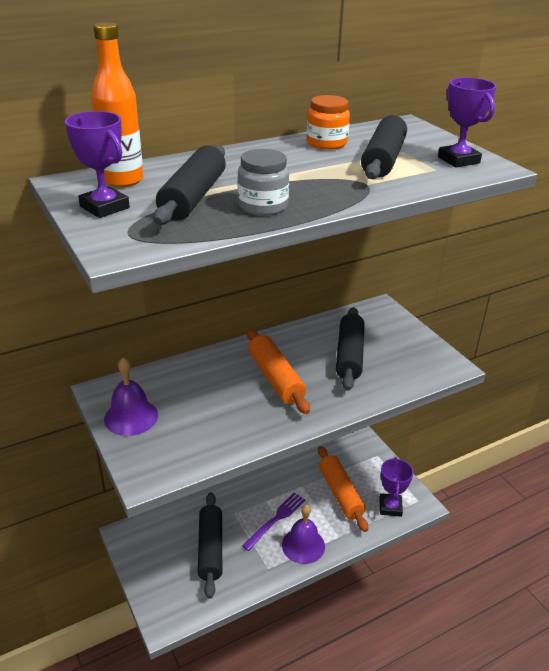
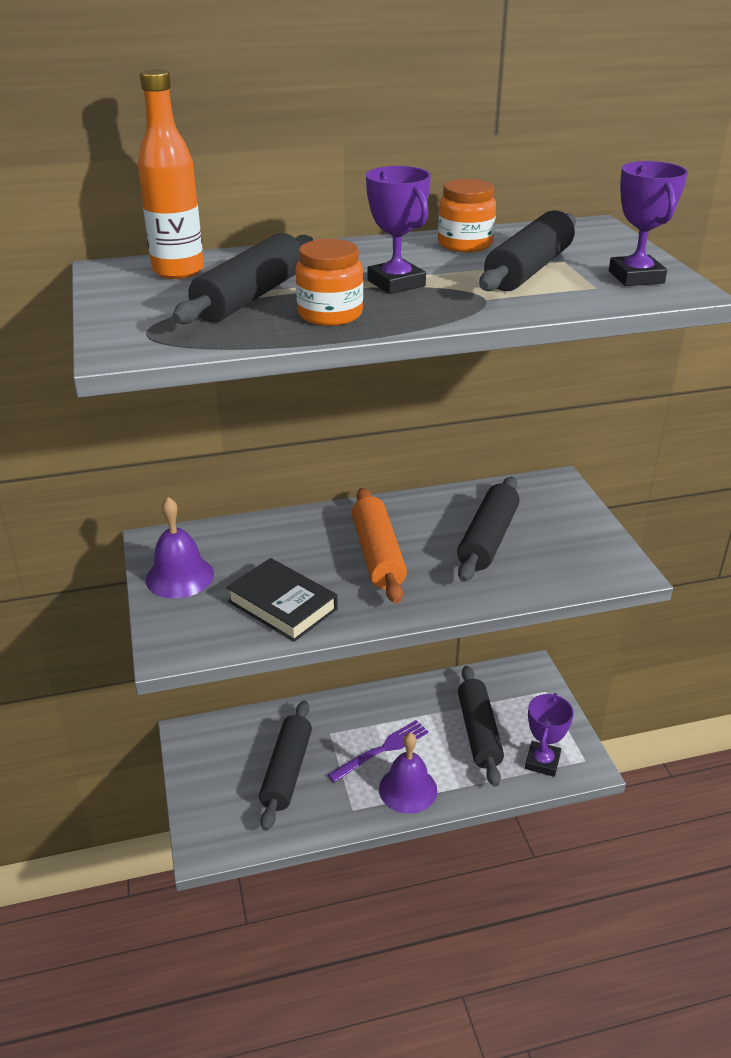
camera: 15 degrees right, 0 degrees up
(104, 207) = (137, 300): purple trophy -> purple trophy (396, 283)
(219, 428) = (282, 605): none -> black book
(263, 206) = (330, 314): grey jar -> orange jar
(340, 493) = (478, 732): orange rolling pin -> black rolling pin

